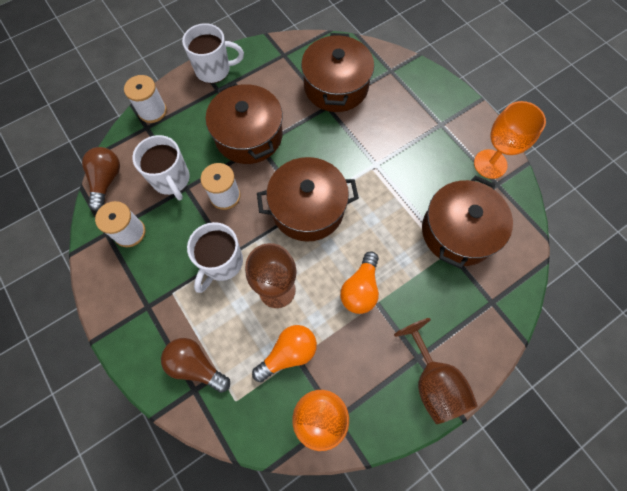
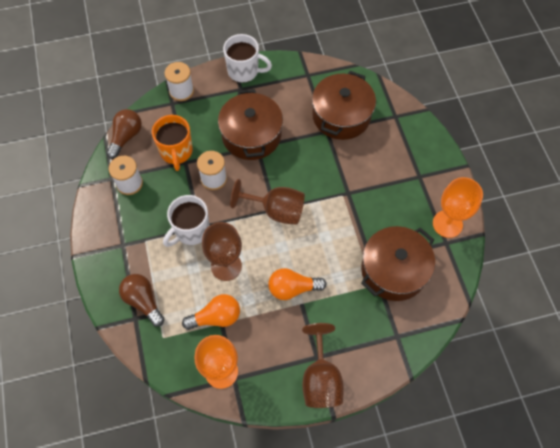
camera: 20 degrees right, 5 degrees down
(171, 180) = (176, 152): white mug -> orange mug
(308, 208) = (276, 210): brown pot -> brown goblet
(360, 289) = (292, 288): orange light bulb -> orange light bulb turned 45 degrees clockwise

